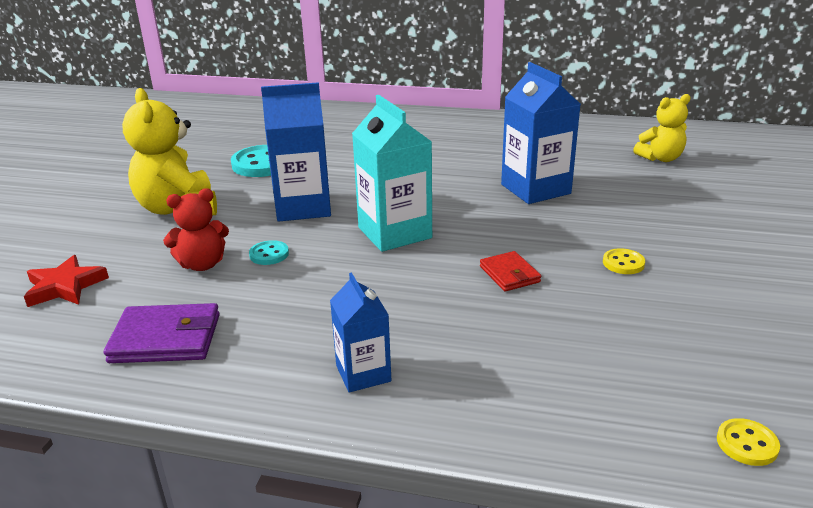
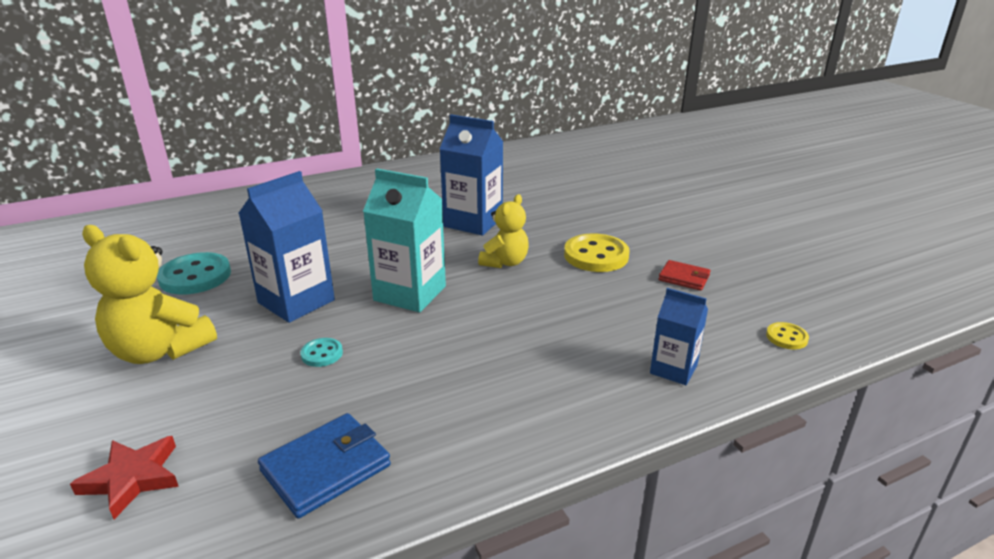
camera: 40 degrees left, 0 degrees up
(166, 338) = (326, 468): purple wallet -> blue wallet
(202, 264) = (266, 389): red teddy bear -> none
(363, 373) = (531, 409): blue carton -> blue carton (673, 369)
(509, 274) = (536, 292): red wallet -> red wallet (684, 278)
(623, 263) = (596, 255): yellow button -> yellow button, size x1.98
(660, 158) = (528, 174): yellow teddy bear -> yellow teddy bear (505, 262)

